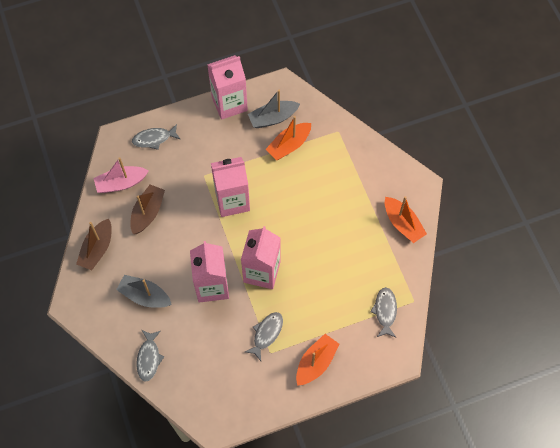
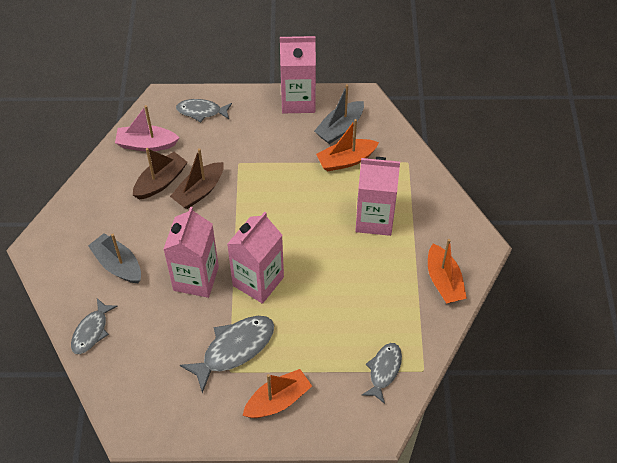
camera: 20 degrees right, 10 degrees down
(97, 249) = (90, 201): brown boat -> brown boat (199, 191)
(232, 201) = (258, 198): pink carton -> pink carton (374, 219)
(266, 334) = (234, 349): grey fish -> grey fish, size x1.57
(273, 118) = (340, 128): grey boat -> grey boat turned 45 degrees counterclockwise

